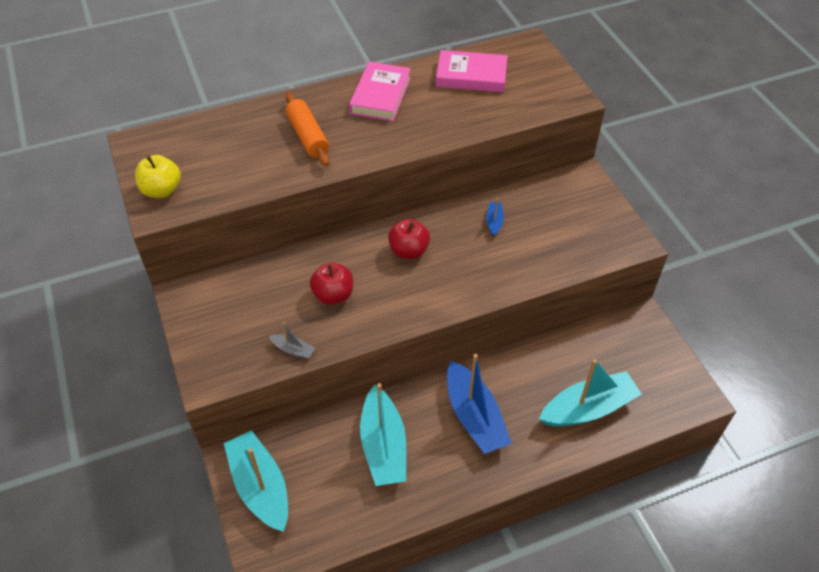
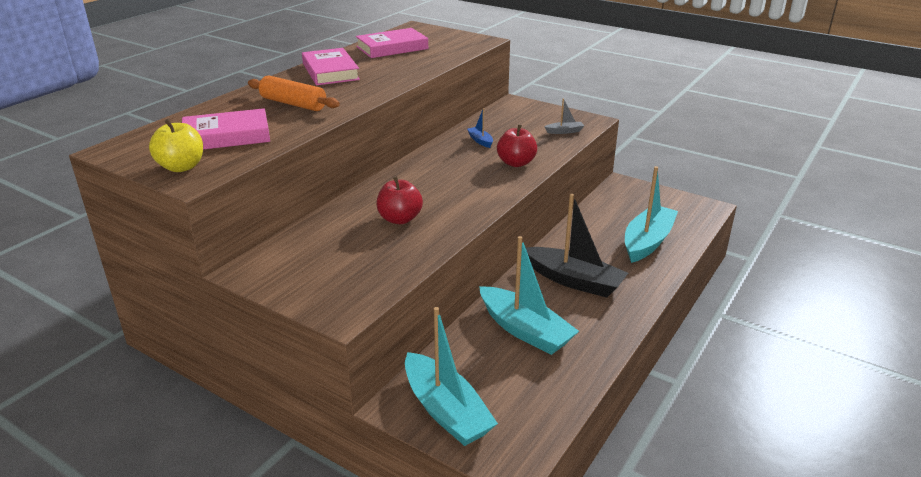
camera: 35 degrees left, 20 degrees down
(222, 162) = (227, 136): none -> pink book
(260, 486) = (446, 411): turquoise boat -> turquoise boat turned 150 degrees counterclockwise
(293, 350) = (405, 262): grey boat -> grey boat (564, 131)
(408, 251) = (433, 175): red apple -> red apple (516, 163)
(474, 417) = (574, 281): blue boat -> black boat

